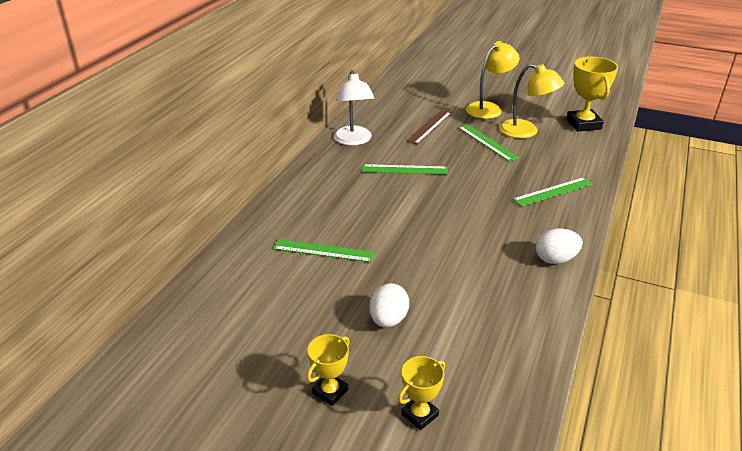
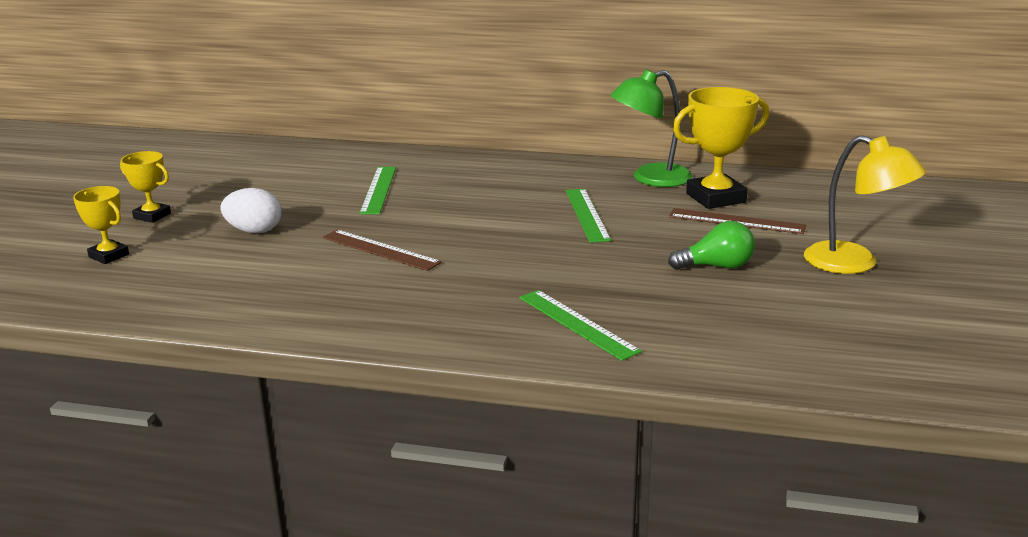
camera: 80 degrees right, 10 degrees down
(354, 140) = (650, 178): white lamp -> green lamp
(441, 255) = (380, 250): none -> brown ruler
(487, 142) = (716, 266): green ruler -> green light bulb
(526, 132) = (786, 298): yellow lamp -> none
(555, 259) = (382, 325): white egg -> none
(583, 124) = (874, 357): yellow trophy -> yellow trophy (716, 198)

